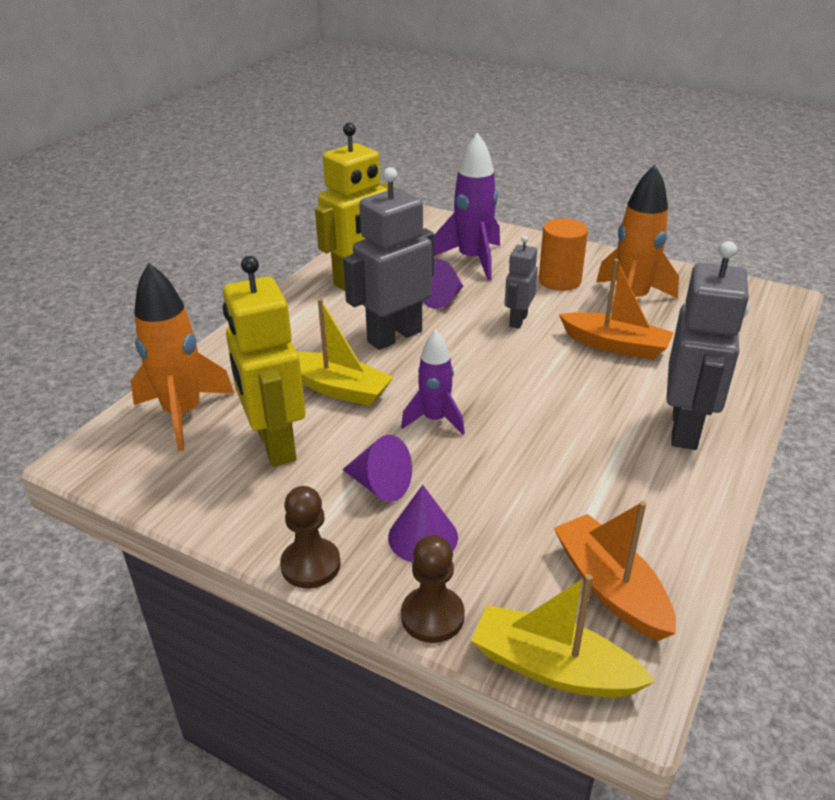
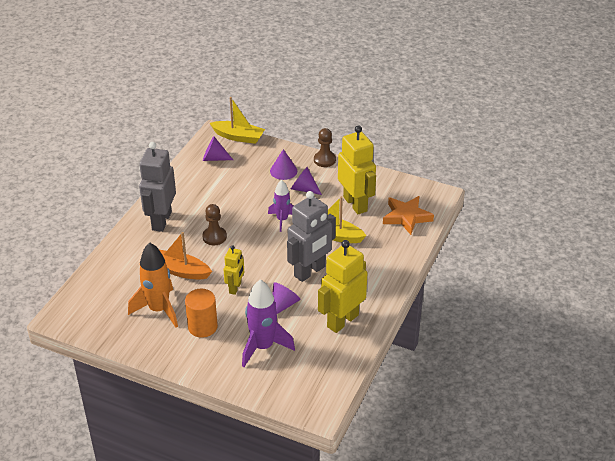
camera: 175 degrees right, 5 degrees up
(183, 414) = (406, 217): orange rocket -> orange star
(432, 616) = (278, 147): brown pawn -> brown pawn (214, 237)
(517, 320) = (235, 288): grey robot -> yellow robot
(610, 587) = (214, 158): orange boat -> purple cone

